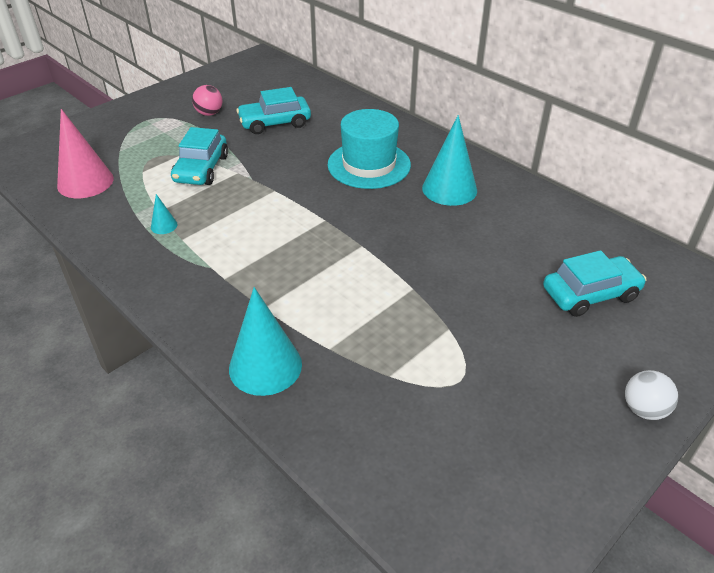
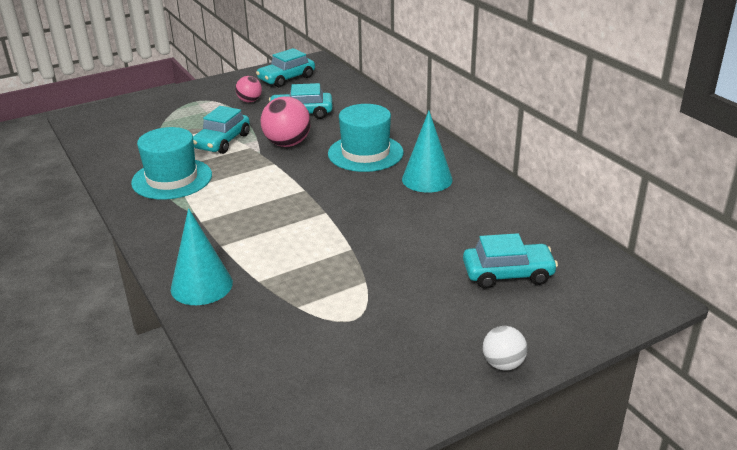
camera: 15 degrees right, 10 degrees down
(85, 182) = (126, 141): pink cone -> none
(164, 225) = (172, 179): turquoise cone -> turquoise hat
(238, 81) = (286, 78): none -> turquoise car
(277, 163) = (287, 144): none -> pink ball

